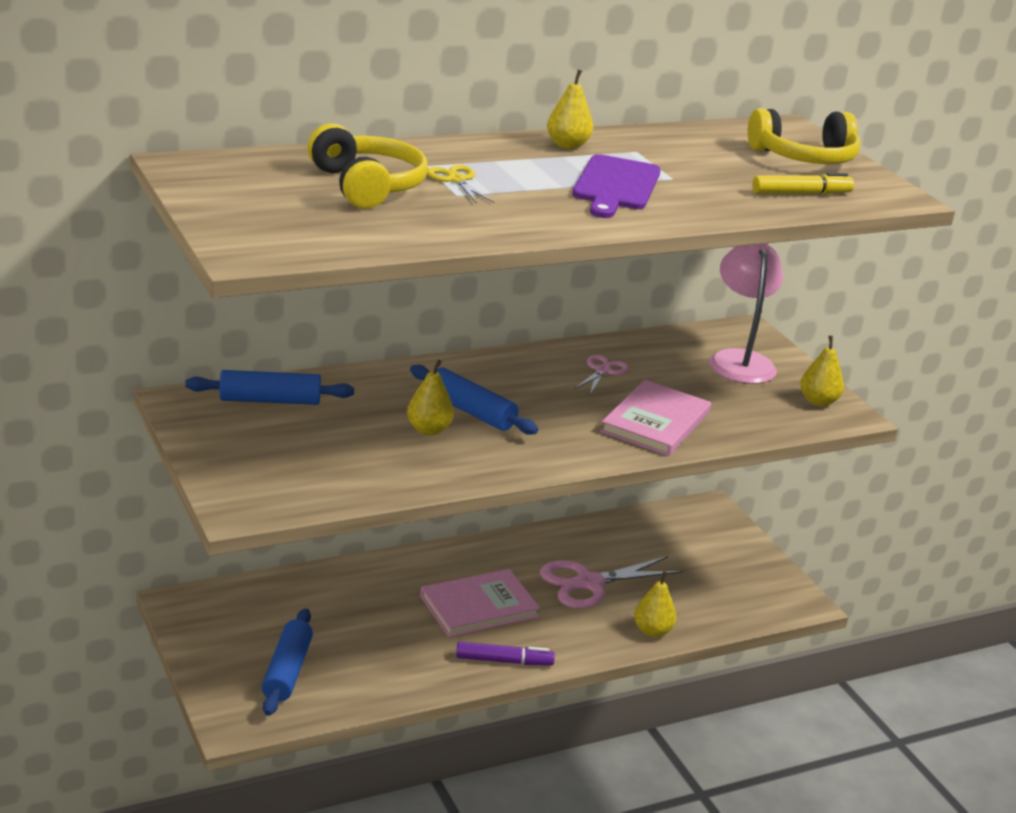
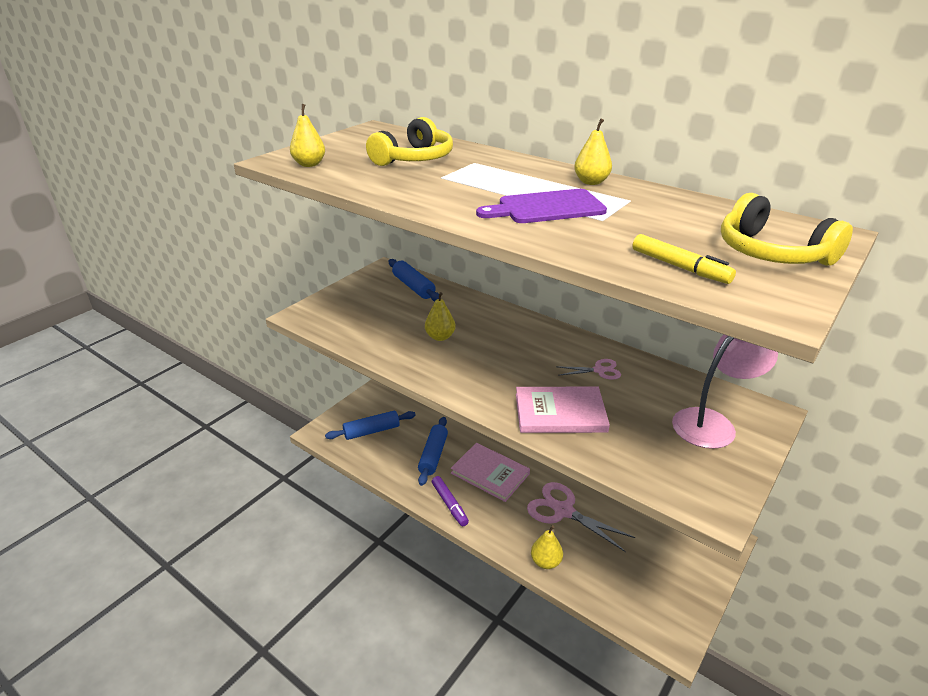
camera: 65 degrees right, 5 degrees up
(456, 180) = (465, 172): yellow scissors -> none
(470, 411) = (478, 342): blue rolling pin -> blue rolling pin (433, 455)
(818, 401) = (712, 485): yellow pear -> yellow pear (309, 164)

